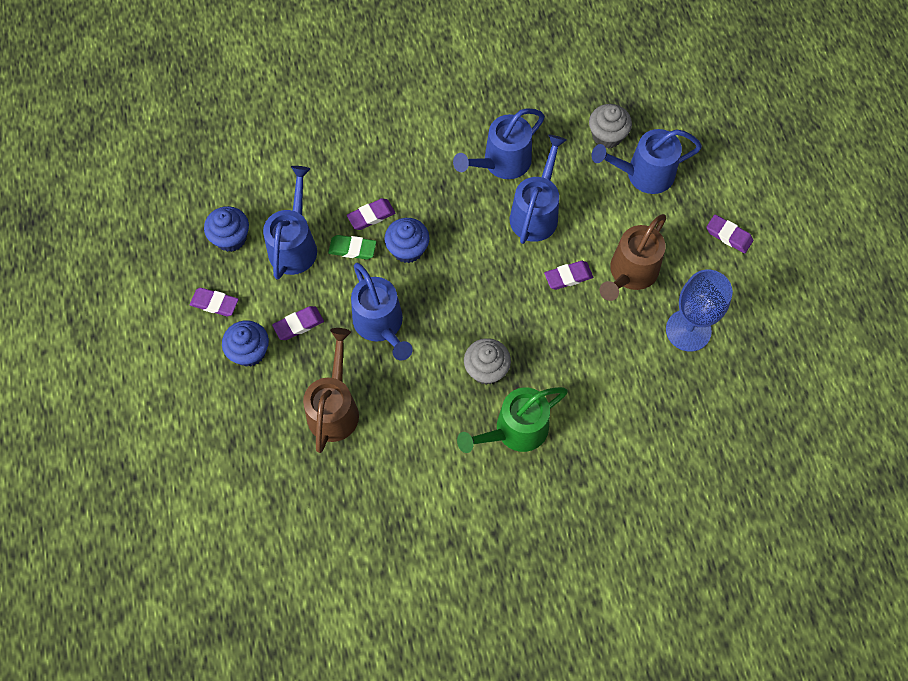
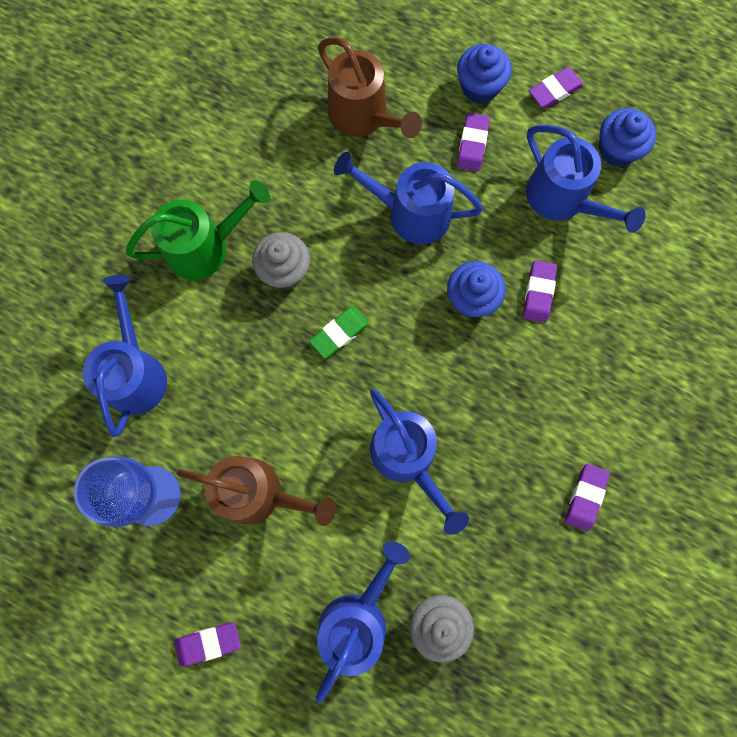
camera: 130 degrees right, 10 degrees up
(352, 249) = (514, 248): green eraser -> green eraser (339, 333)
(501, 163) = (497, 474): blue watering can -> blue watering can (136, 372)
(514, 431) = (206, 247): green watering can -> green watering can turned 60 degrees clockwise
(568, 277) = (310, 428): purple eraser -> purple eraser (585, 497)
(630, 274) = (259, 493): brown watering can -> brown watering can turned 120 degrees clockwise

